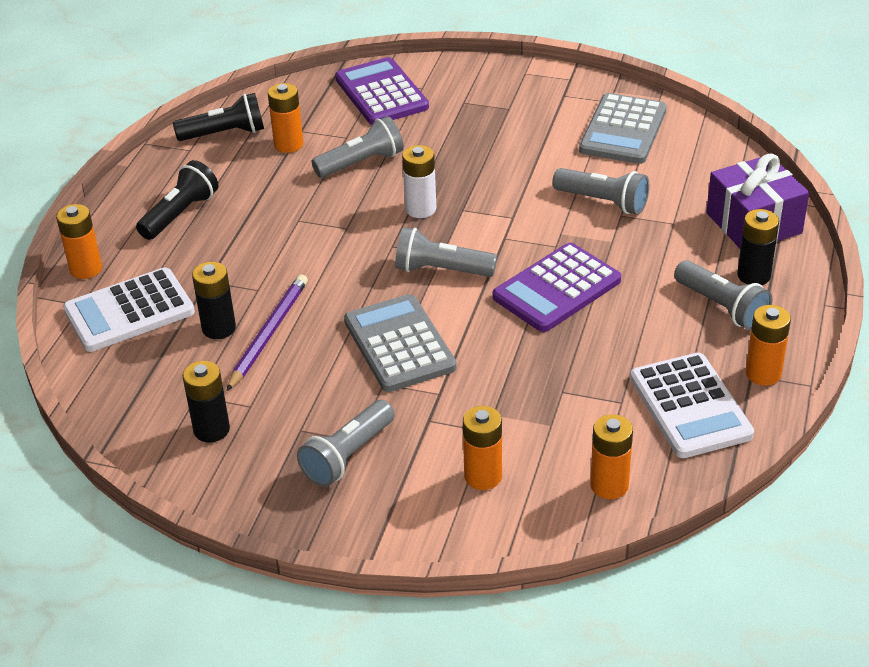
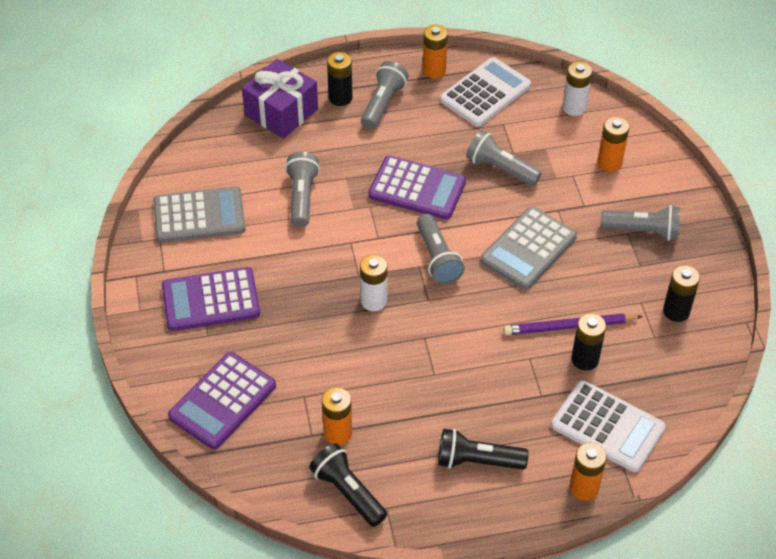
camera: 120 degrees left, 10 degrees up
(361, 163) = (335, 367): grey flashlight -> grey flashlight (500, 169)
(504, 112) = (210, 300): none -> purple calculator
(609, 485) = (574, 107): orange battery -> white battery

